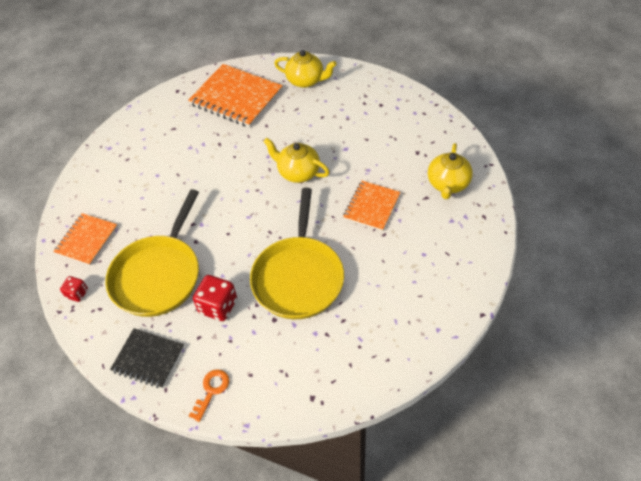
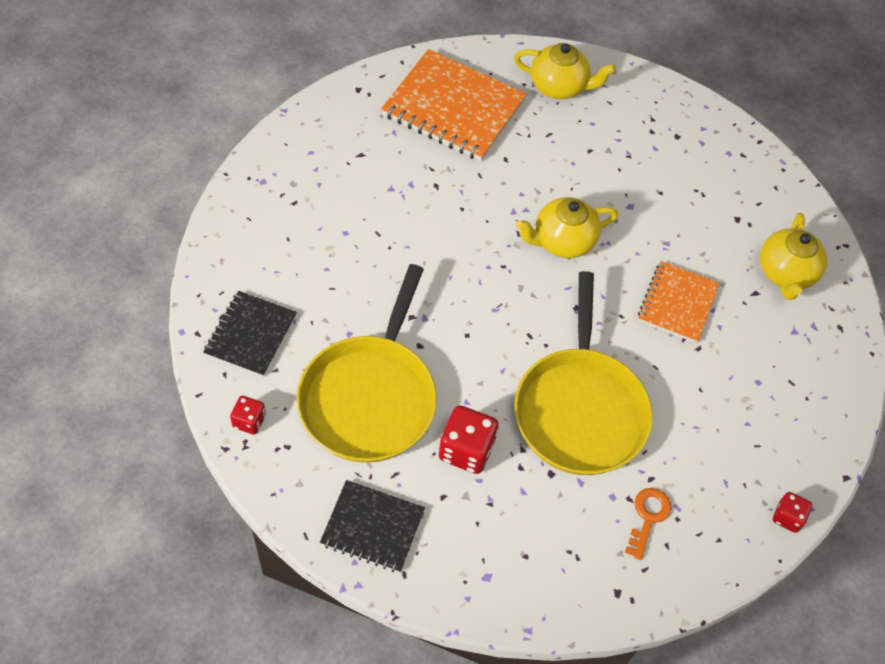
camera: 10 degrees left, 5 degrees up
(86, 240) = (250, 335): orange notebook -> black notebook
(211, 390) = (472, 578): orange key -> orange key (648, 517)
(298, 172) = (562, 241): yellow teapot -> yellow teapot turned 45 degrees counterclockwise
(438, 343) = (787, 517): none -> red dice

